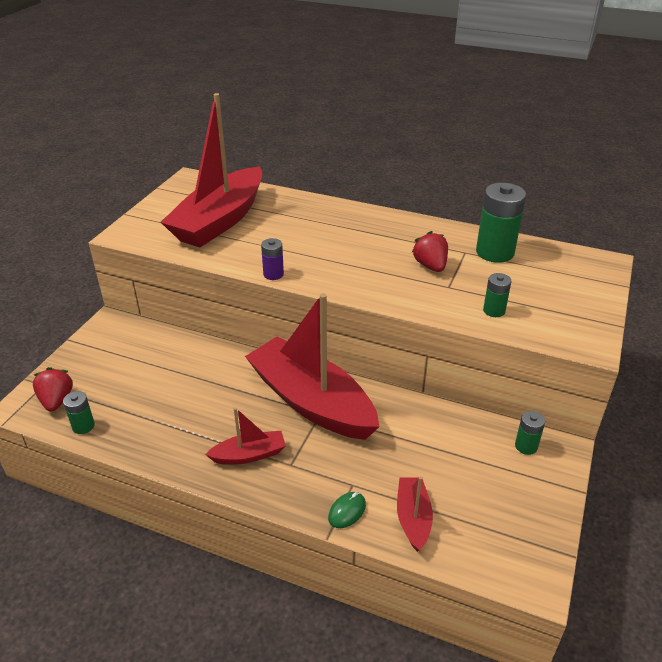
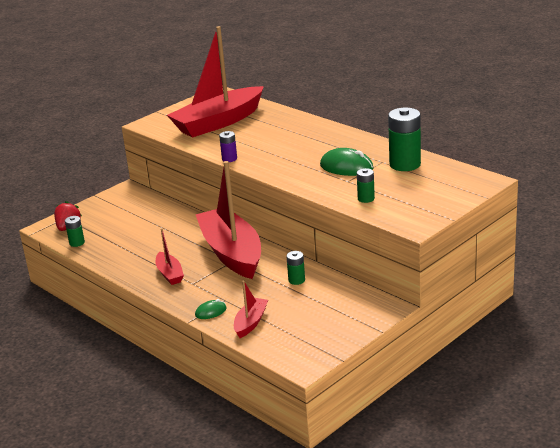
camera: 25 degrees right, 10 degrees down
(249, 455) = (170, 274): red boat -> red boat turned 60 degrees clockwise
(430, 266) = (346, 167): red strawberry -> green mouse
(526, 446) = (363, 301): green battery -> green battery (296, 280)

